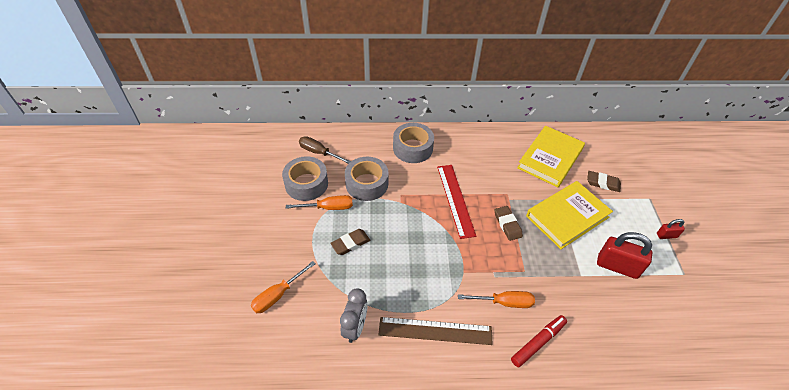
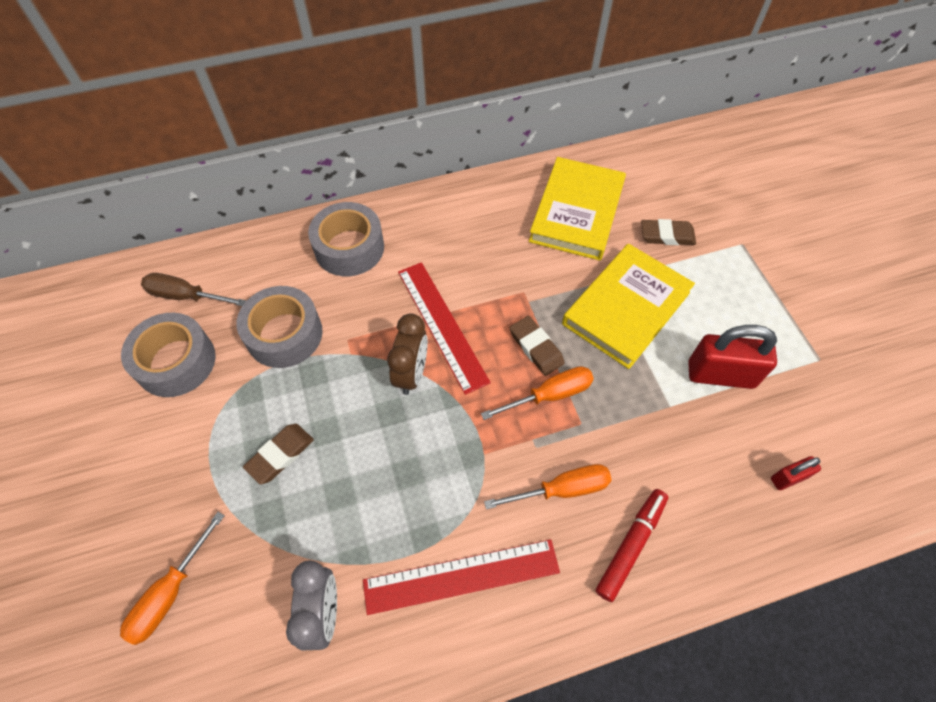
camera: 15 degrees left, 10 degrees up
(328, 207) = (226, 397): orange screwdriver -> orange screwdriver (550, 395)
(432, 220) = (411, 374): none -> brown clock
(435, 330) = (461, 575): brown ruler -> red ruler
(666, 235) = (780, 301): red padlock -> red padlock (788, 478)

